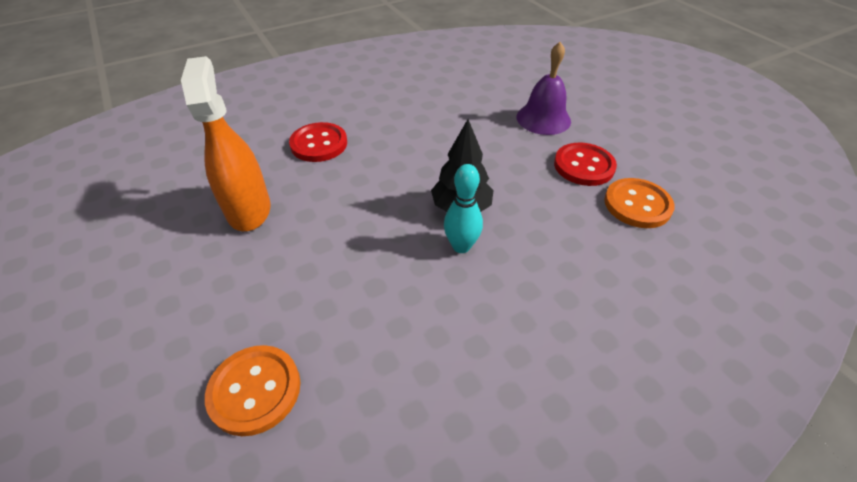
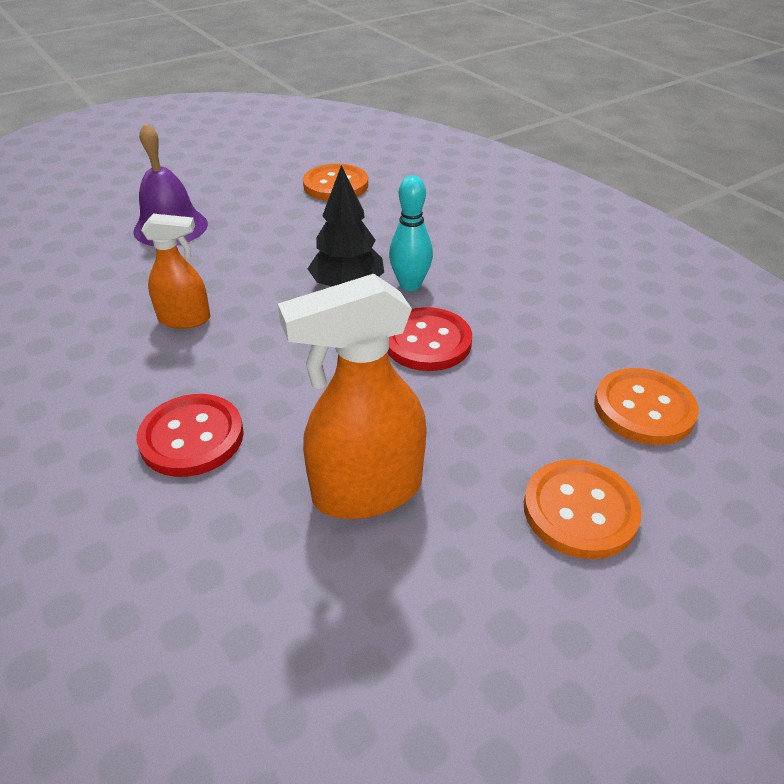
camera: 95 degrees left, 5 degrees down
(180, 313) = (580, 510): none -> orange button
(428, 133) = (185, 319): none -> orange spray bottle
(584, 166) = (272, 207): red button -> red button (427, 342)

